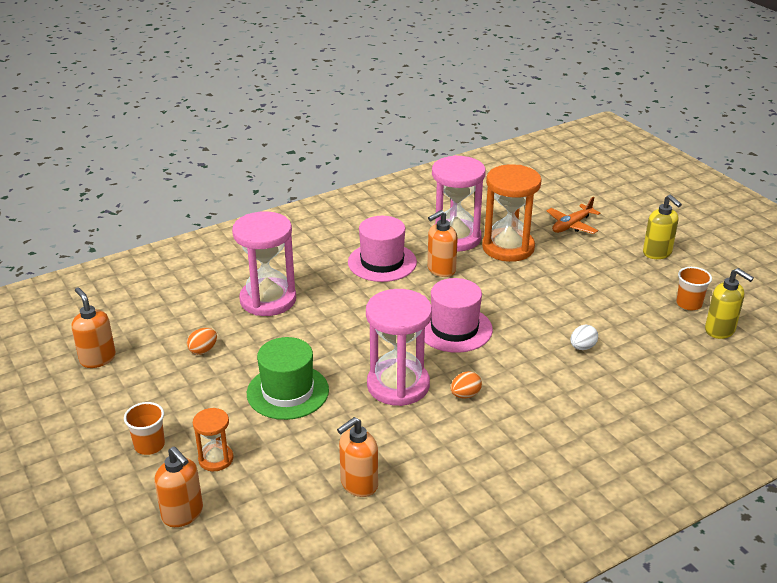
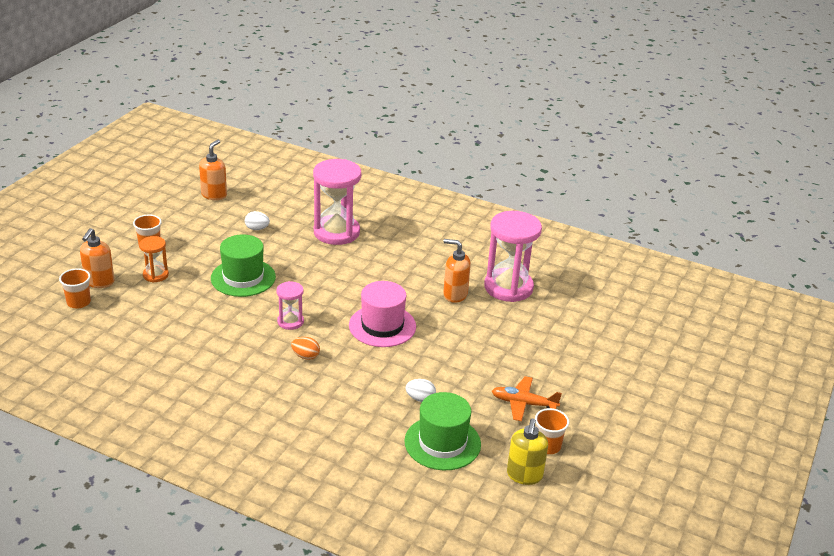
camera: 55 degrees right, 0 degrees up
(203, 350) = (257, 229): orange egg -> white egg
(209, 547) = (78, 302): none -> orange cup
(358, 484) = (173, 339): orange soap dispenser -> none
(382, 262) = (435, 264): pink hat -> none
(398, 385) = (290, 322): pink hourglass -> pink hourglass, size x0.51
(508, 247) = (524, 318): orange hourglass -> none
(571, 225) = (601, 343): orange plane -> orange plane (523, 403)
(653, 358) = (442, 443): none -> green hat
(657, 253) = (612, 406): yellow soap dispenser -> none

